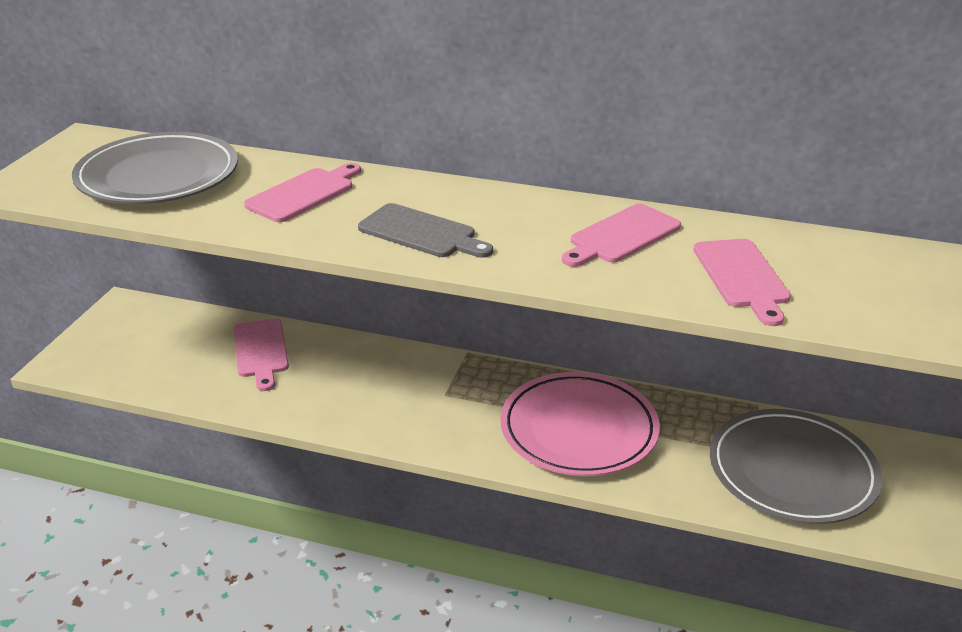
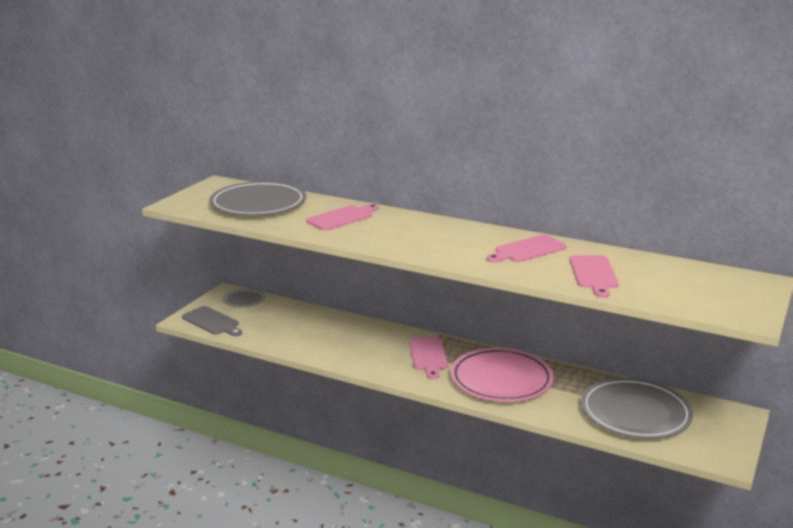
camera: 10 degrees right, 10 degrees down
(152, 318) = (244, 300): none -> grey plate
(261, 351) = (308, 323): pink cutting board -> pink cutting board (428, 355)
(421, 233) = (407, 241): grey cutting board -> grey cutting board (212, 322)

